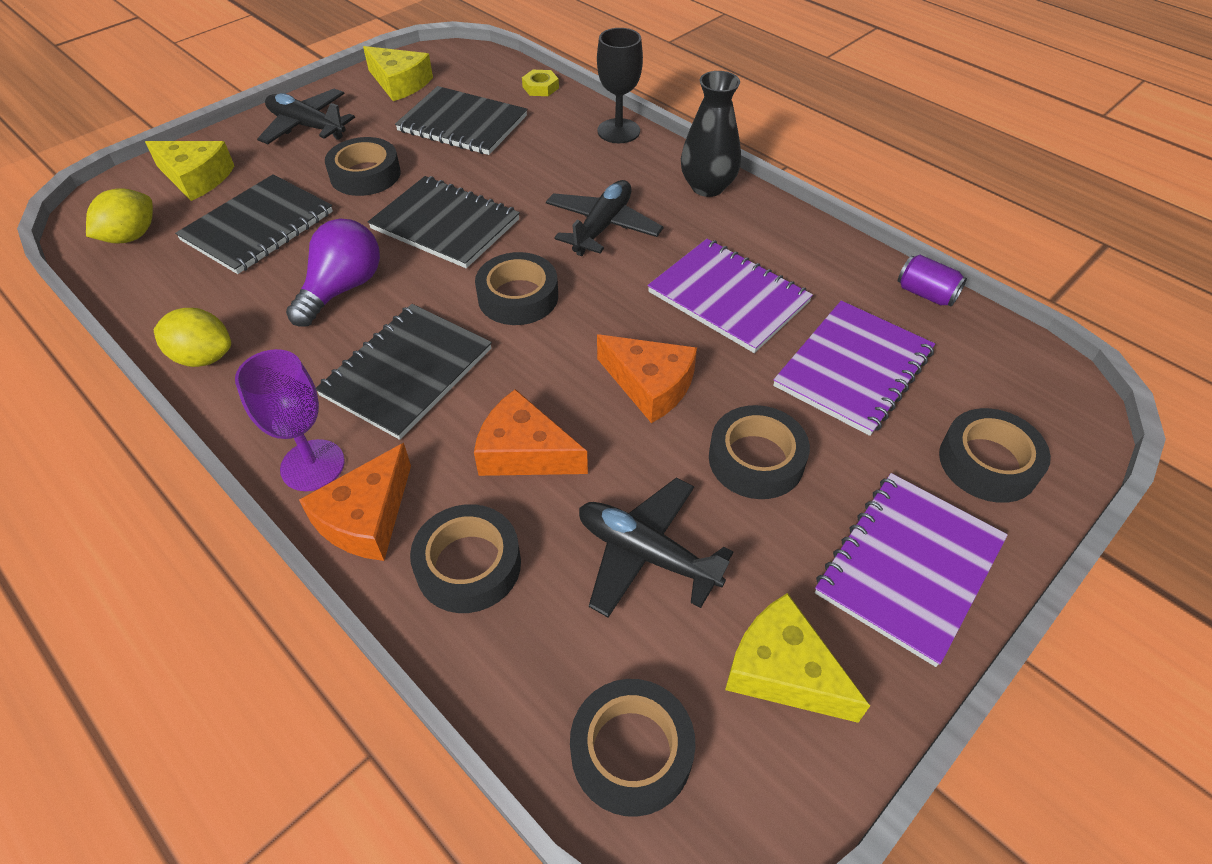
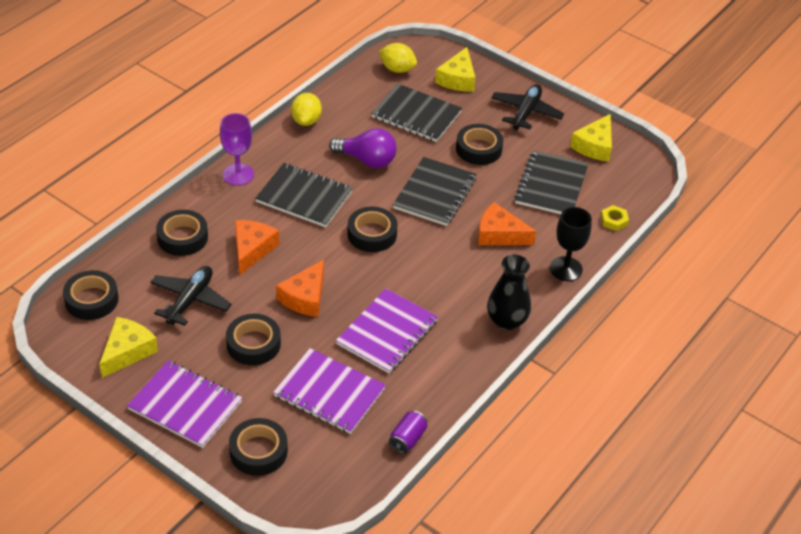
camera: 80 degrees right, 5 degrees down
(366, 517) = (208, 199): orange cheese -> orange cheese (499, 234)
(602, 227) = (448, 267): black plane -> none

